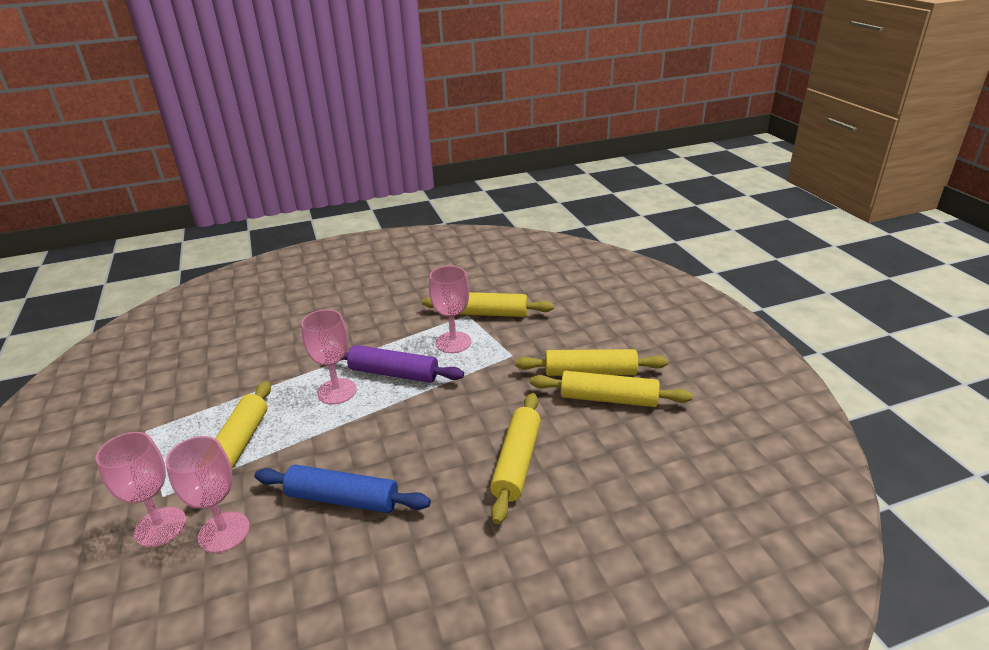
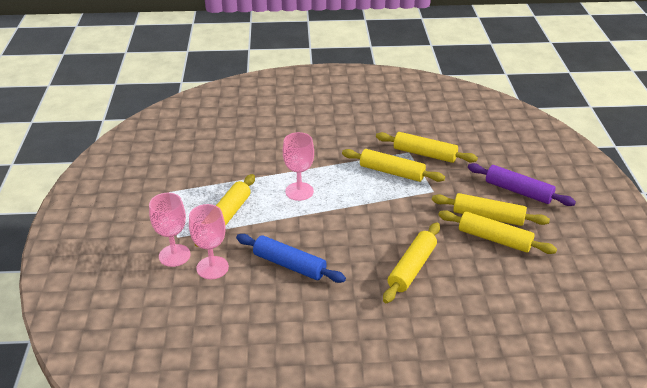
camera: 15 degrees right, 5 degrees up
(393, 373) = (342, 187): purple rolling pin -> purple rolling pin (518, 191)
(453, 342) = (392, 172): pink goblet -> yellow rolling pin

